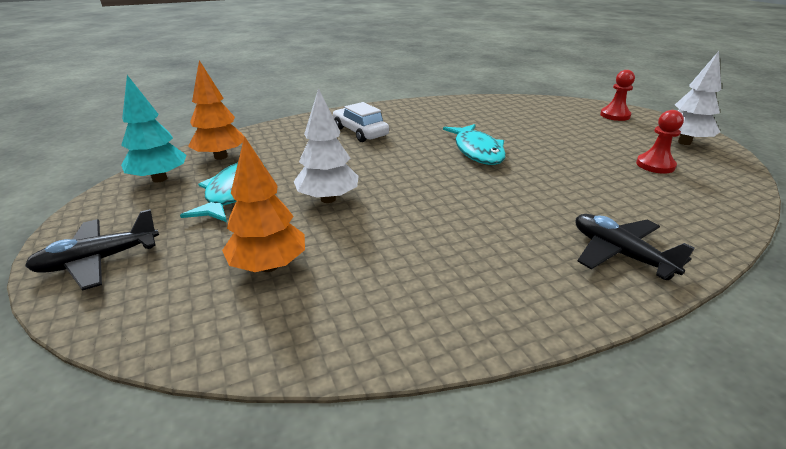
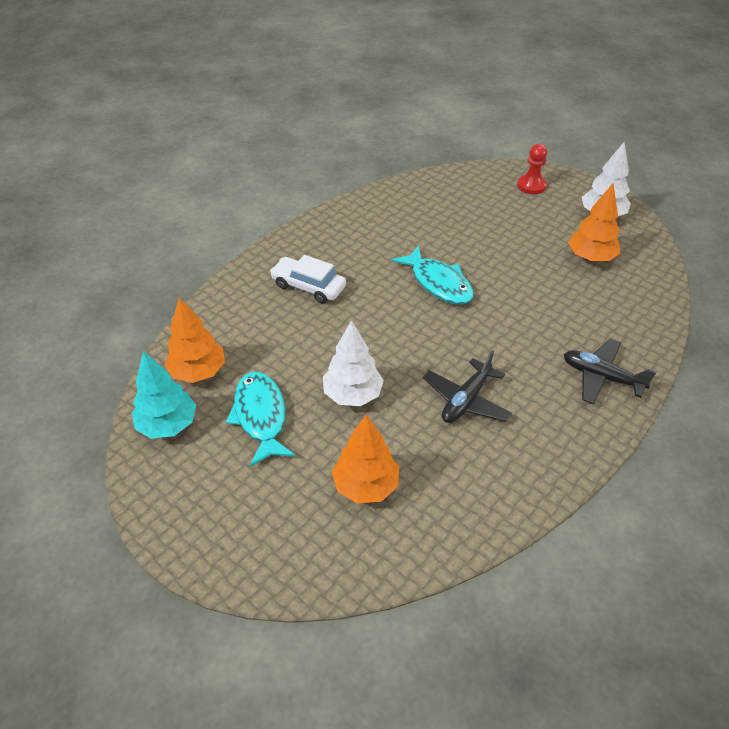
camera: 25 degrees left, 15 degrees up
(98, 261) = (221, 536): black plane -> black plane (466, 400)
(655, 165) = (590, 257): red pawn -> orange tree

